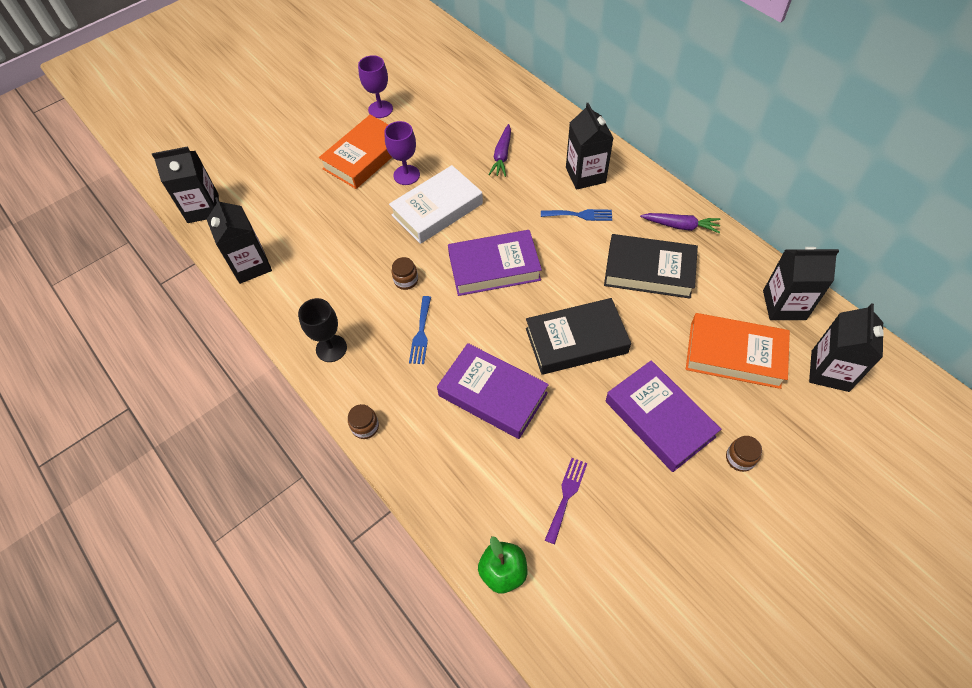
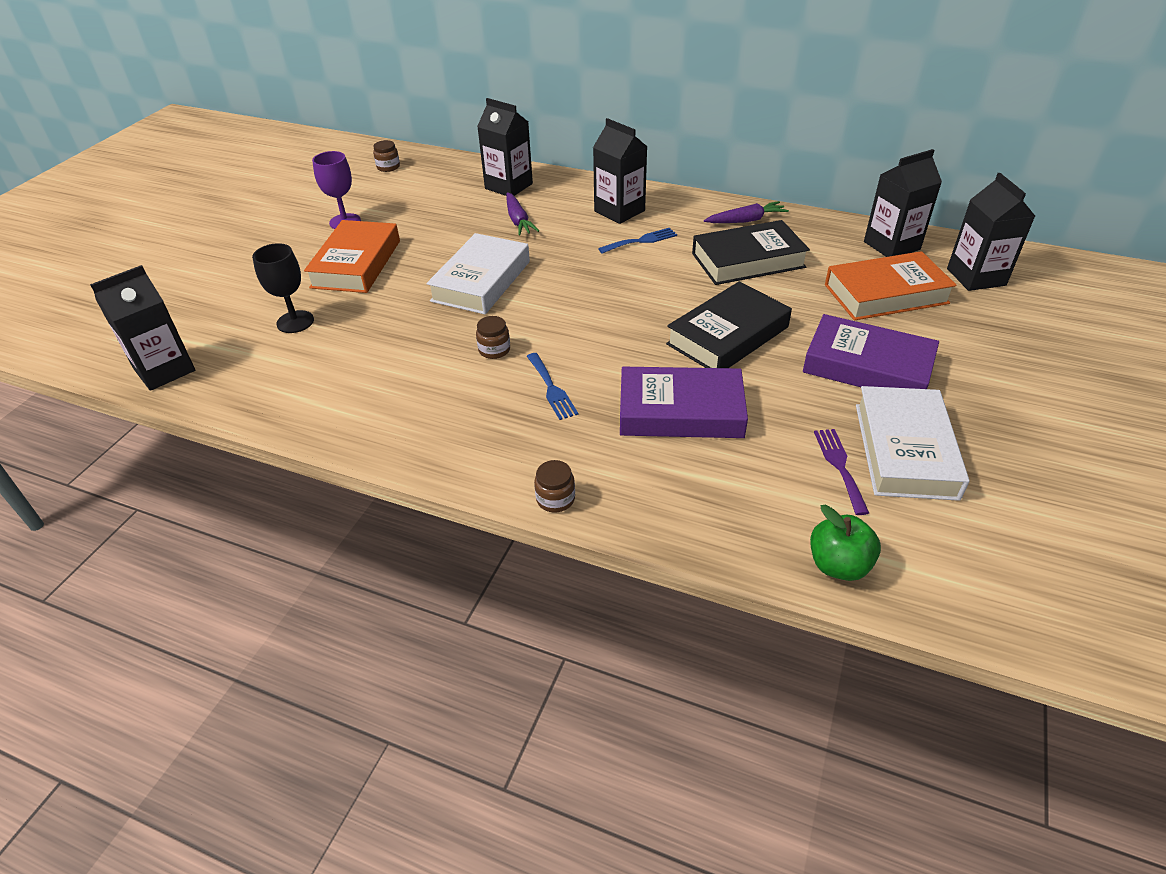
camera: 30 degrees left, 15 degrees down
(251, 265) = (276, 401): black carton -> black carton (508, 186)
(331, 348) = (449, 442): black goblet -> black goblet (295, 322)
(406, 175) = (421, 264): purple goblet -> none
(494, 267) = (587, 307): purple book -> none
(624, 507) = (905, 450): none -> white book
(740, 458) = (969, 367): brown jar -> brown jar (388, 167)

